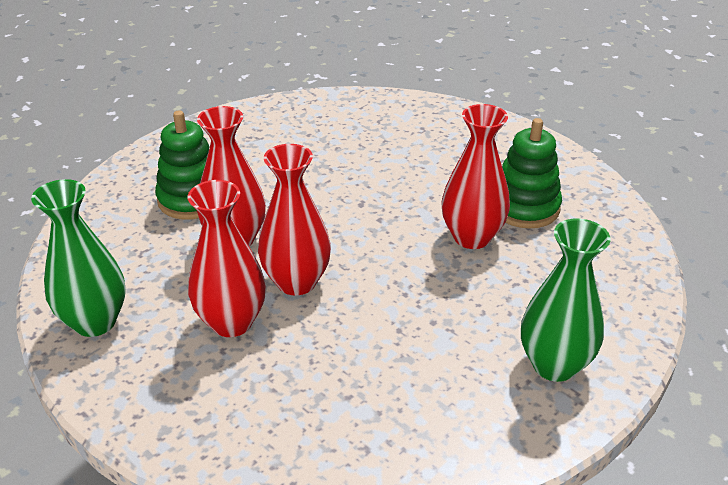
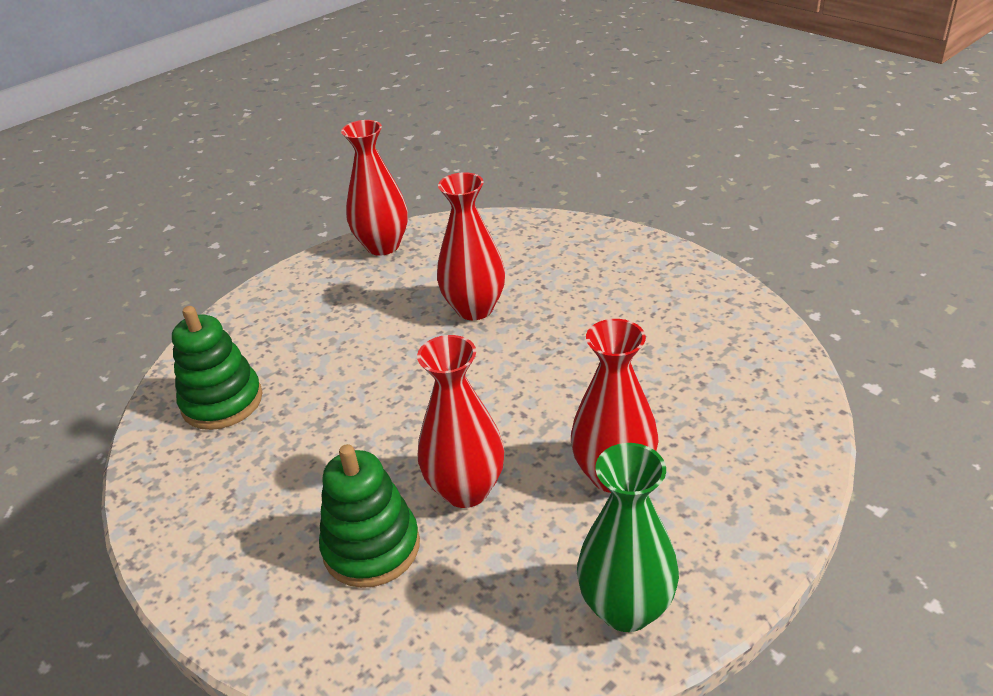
camera: 85 degrees left, 0 degrees up
(296, 282) = (544, 429): red vase -> red vase (383, 246)
(524, 207) = (430, 276): green stacking toy -> green stacking toy (222, 402)
(554, 365) = (643, 271): green vase -> none

